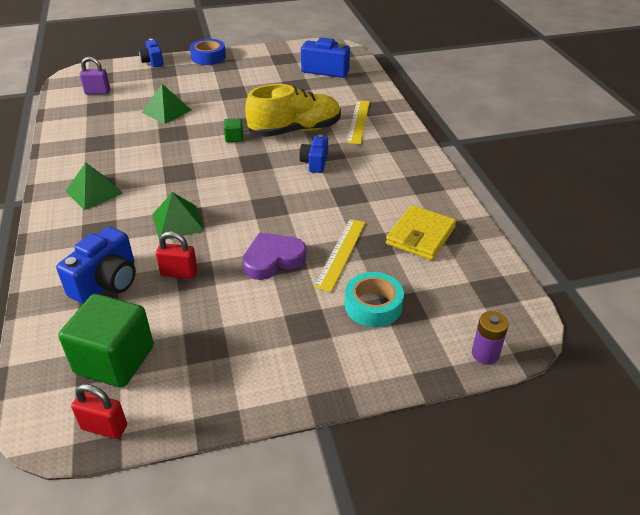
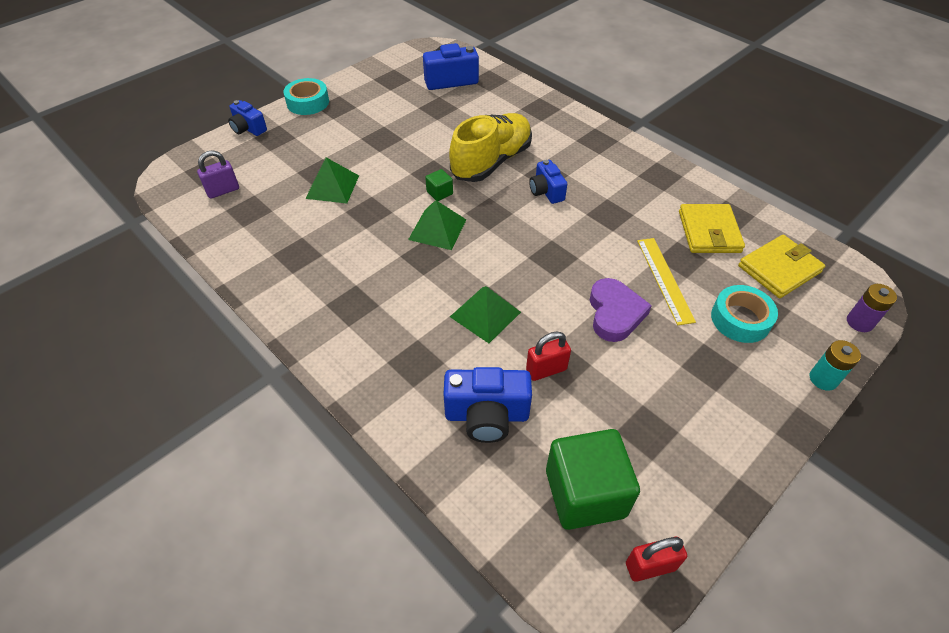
camera: 30 degrees left, 10 degrees up
(94, 192) = (358, 318): green pyramid -> green pyramid (437, 229)
(106, 282) = (487, 415): blue camera -> blue camera turned 90 degrees clockwise
(208, 57) = (308, 102): blue tape -> turquoise tape
(273, 259) = (614, 313): purple heart -> purple heart turned 150 degrees clockwise
(358, 121) = (540, 130): yellow ruler -> none
(396, 378) = (823, 379): none -> turquoise battery
(454, 285) = (779, 269): none -> yellow wallet

